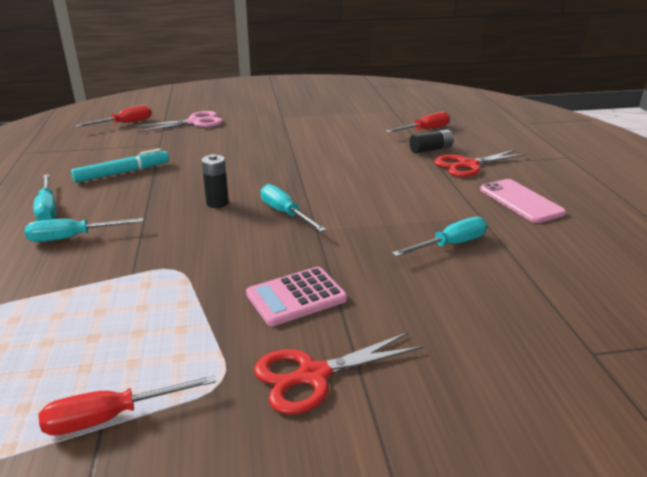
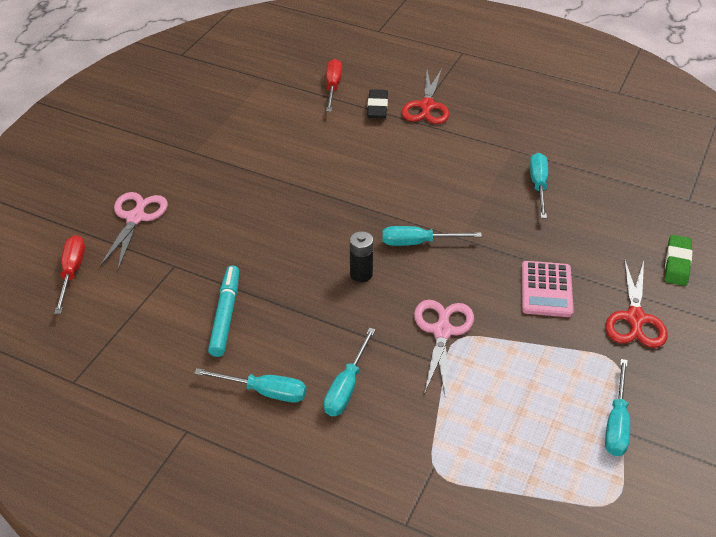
camera: 55 degrees left, 15 degrees up
(111, 417) = (616, 423): red screwdriver -> turquoise screwdriver
(178, 258) = (442, 331): none -> pink scissors
(430, 149) = (377, 107): black battery -> black eraser
(456, 380) = (677, 263): none -> green eraser
(520, 201) = (508, 118): pink phone -> none

